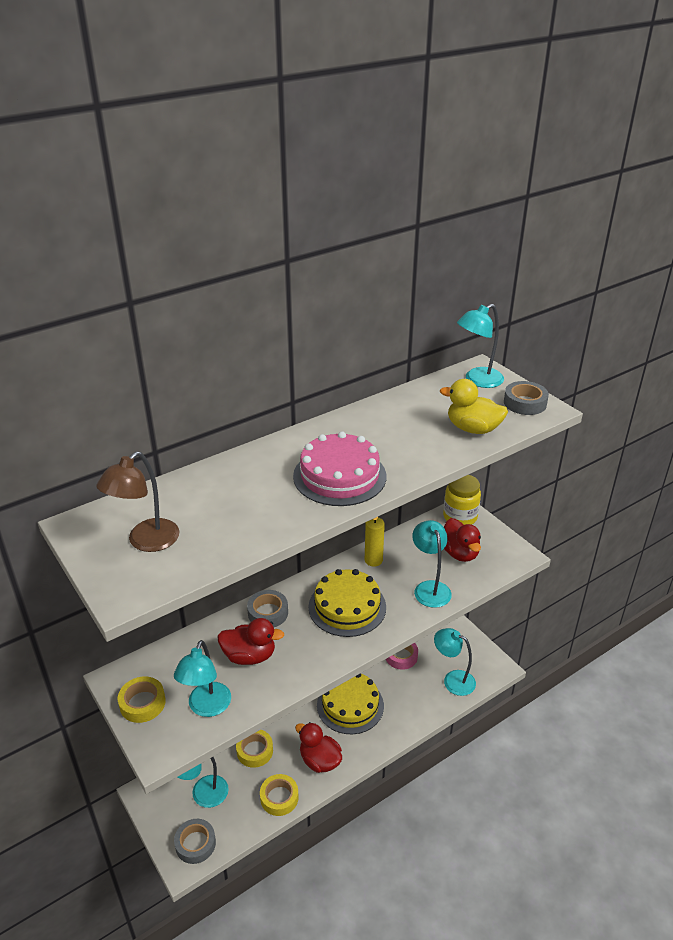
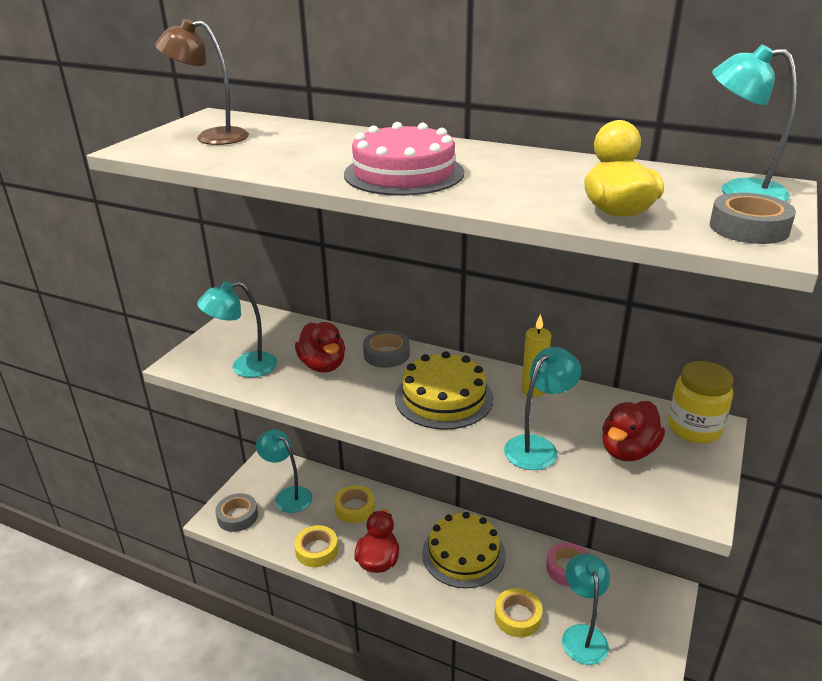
camera: 60 degrees right, 5 degrees down
(142, 703) = (227, 335): yellow tape -> yellow tape (517, 616)

